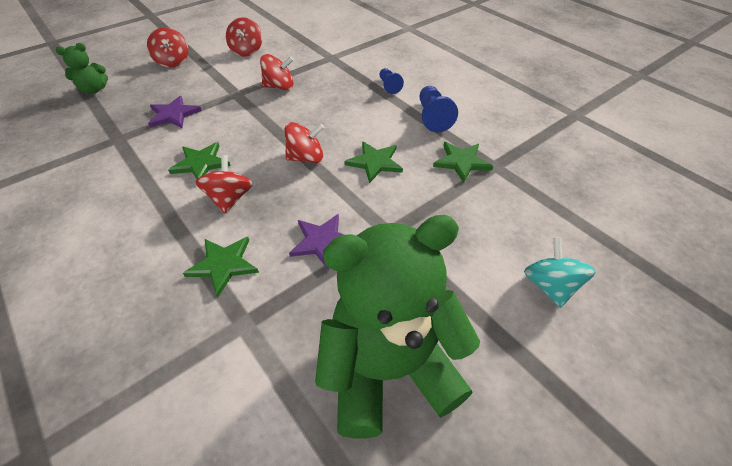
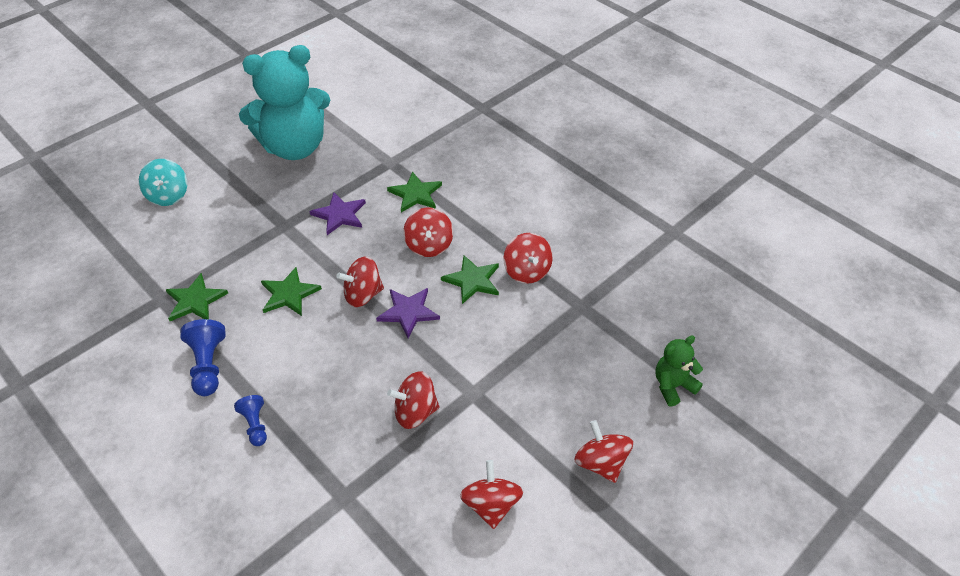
camera: 175 degrees right, 0 degrees up
(145, 168) = (527, 271): none -> red spinning top
(173, 114) = (537, 347): purple star -> purple star (408, 312)
(389, 370) = (294, 147): green teddy bear -> turquoise teddy bear

